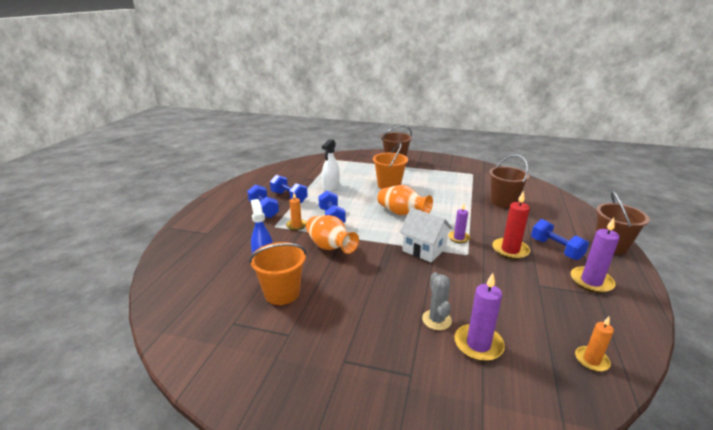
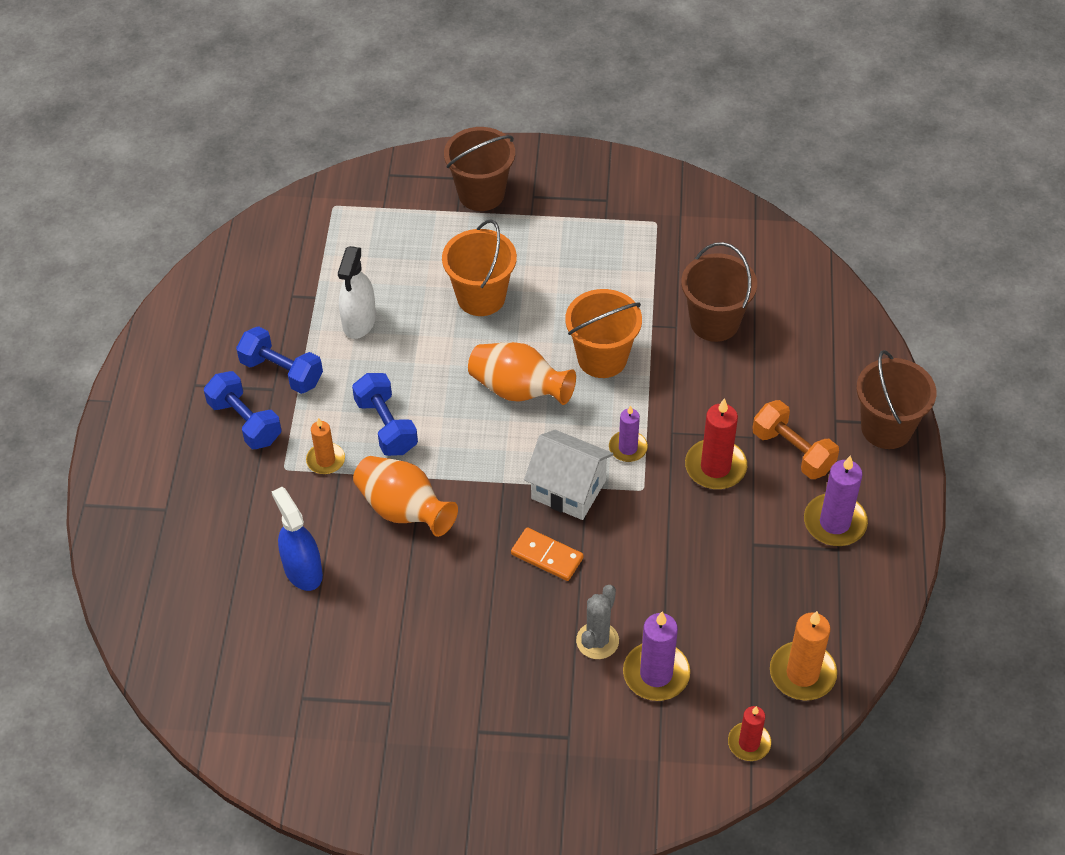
camera: 10 degrees left, 25 degrees up
(282, 293) = (354, 629): orange bucket -> orange bucket (602, 358)
(408, 275) = (547, 556): none -> orange domino
(436, 320) = (597, 641): grey cactus -> grey cactus turned 45 degrees clockwise
(556, 249) = (793, 451): blue dumbbell -> orange dumbbell
(558, 402) = (749, 743): none -> red candle
(591, 360) = (802, 673): orange candle -> orange candle, size x1.59

